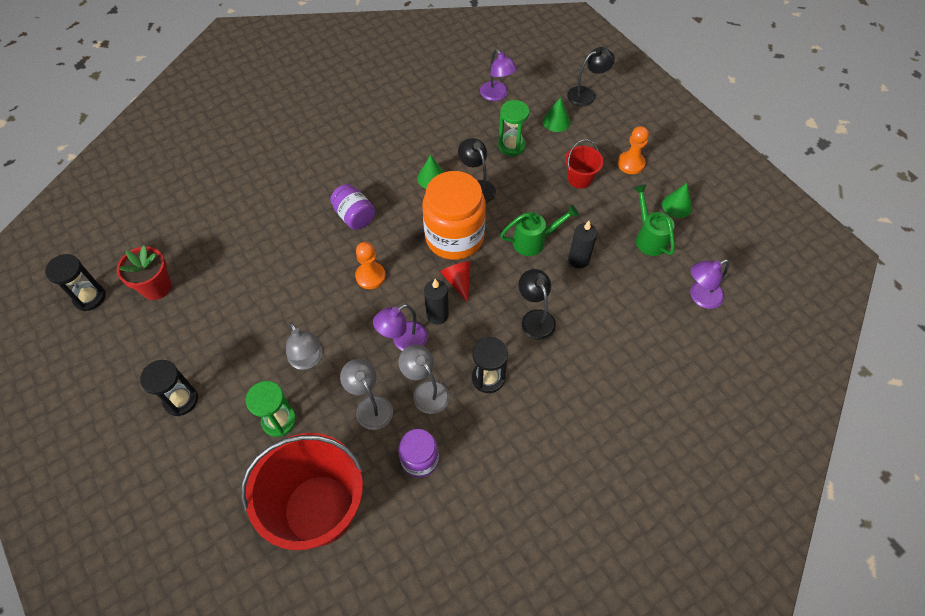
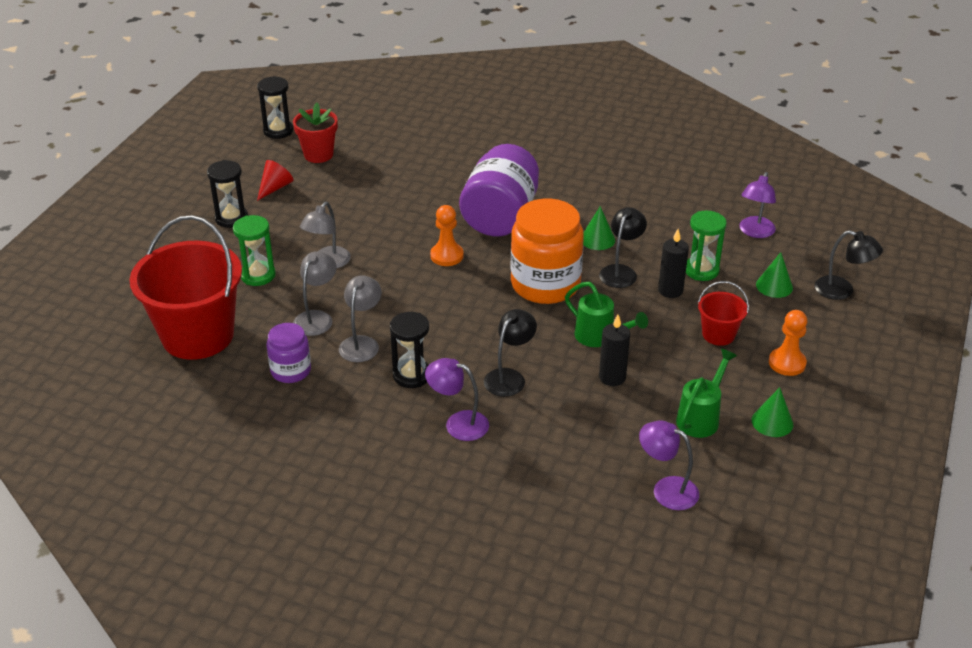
camera: 55 degrees right, 20 degrees down
(354, 216) = (500, 216): purple jar -> purple jar, size x1.86
(403, 341) = (399, 306): purple lamp -> purple lamp (458, 423)
(437, 315) = (447, 313): black candle -> black candle (670, 290)
(458, 281) = (498, 309): red cone -> red cone (275, 188)

